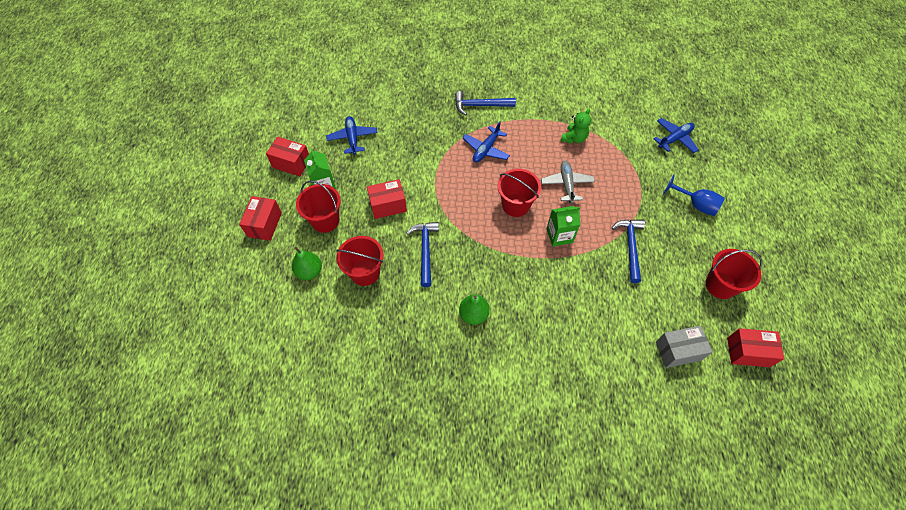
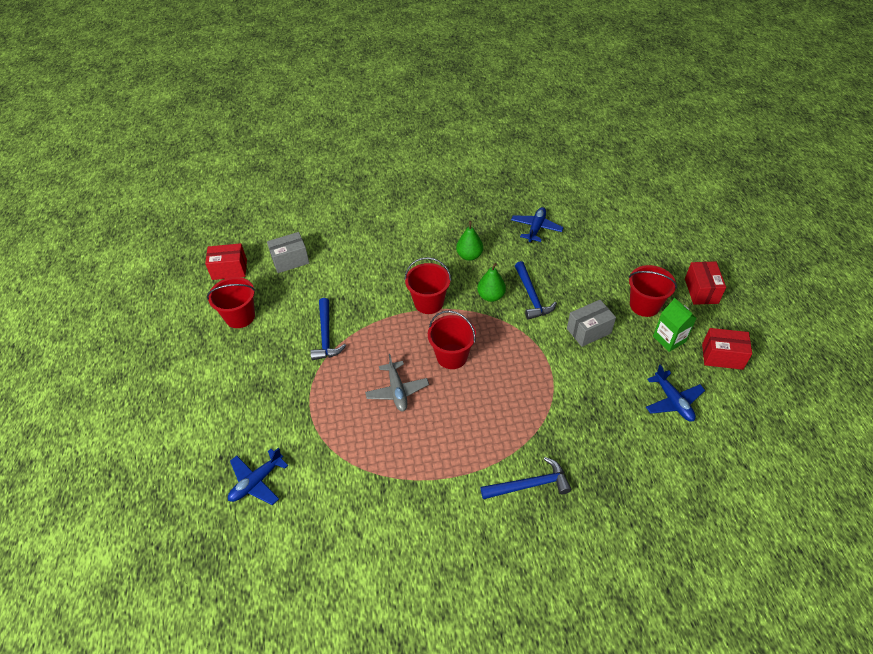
camera: 170 degrees right, 10 degrees down
(309, 271) = (630, 261): green pear -> green pear (491, 296)
(365, 272) = (579, 269): red bucket -> red bucket (428, 302)
(388, 205) = (589, 331): red box -> grey box
(486, 149) = (503, 418): blue plane -> blue plane (536, 228)
(559, 235) = (400, 333): green carton -> none
(574, 138) = (393, 456): green teddy bear -> none
(695, 204) = (247, 394): blue goblet -> none

